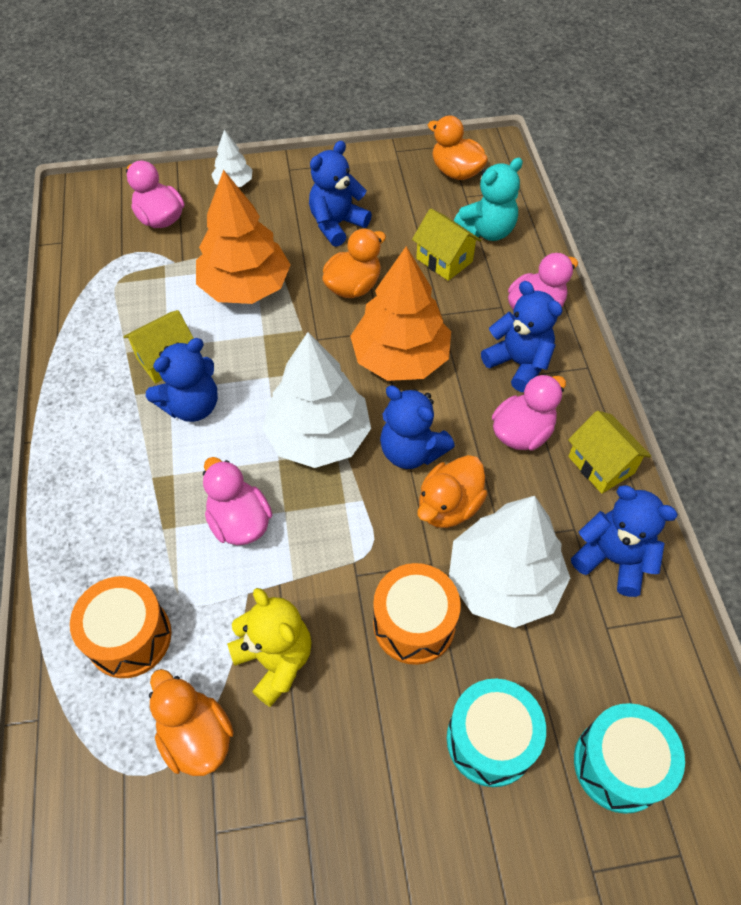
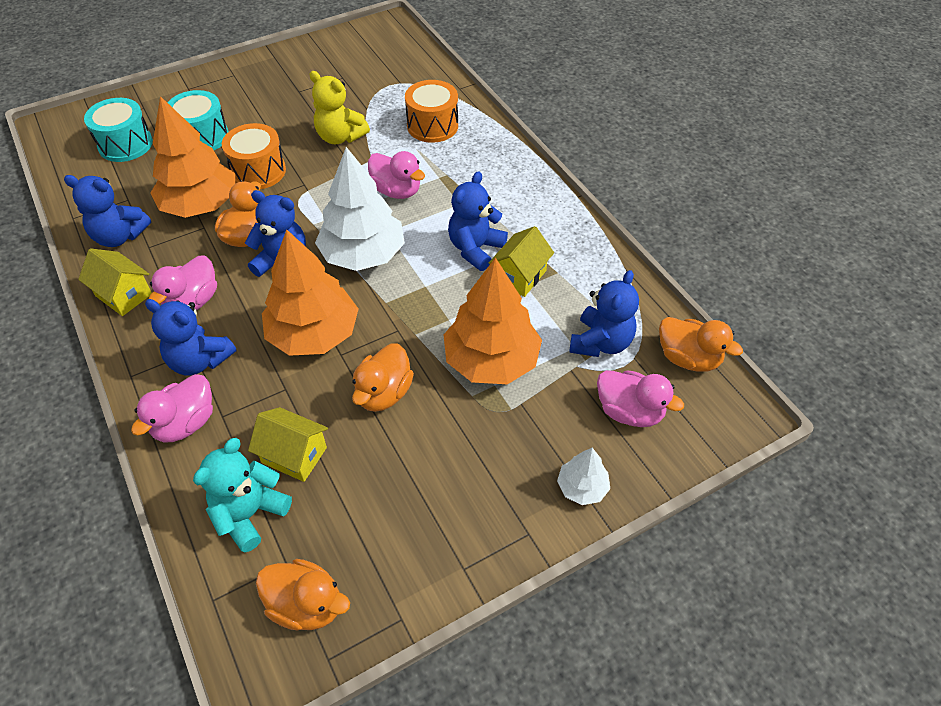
camera: 160 degrees right, 5 degrees down
(196, 736) = (370, 102): orange duck -> orange duck (688, 358)
(337, 224) = (432, 466): blue teddy bear -> blue teddy bear (600, 342)
(503, 581) = (200, 205): white tree -> orange tree

